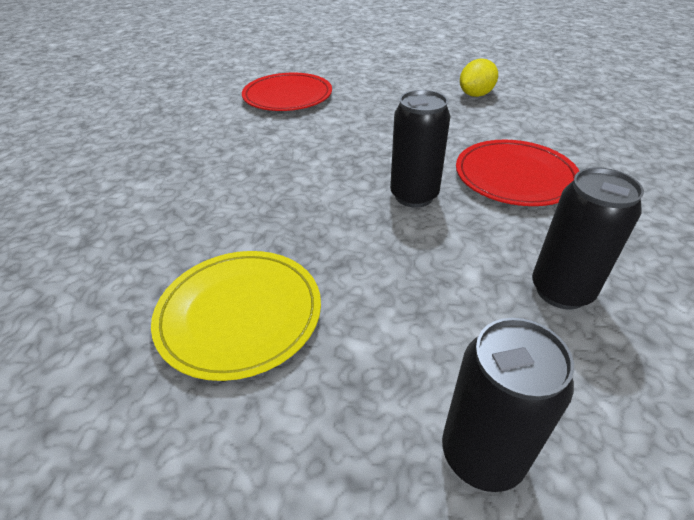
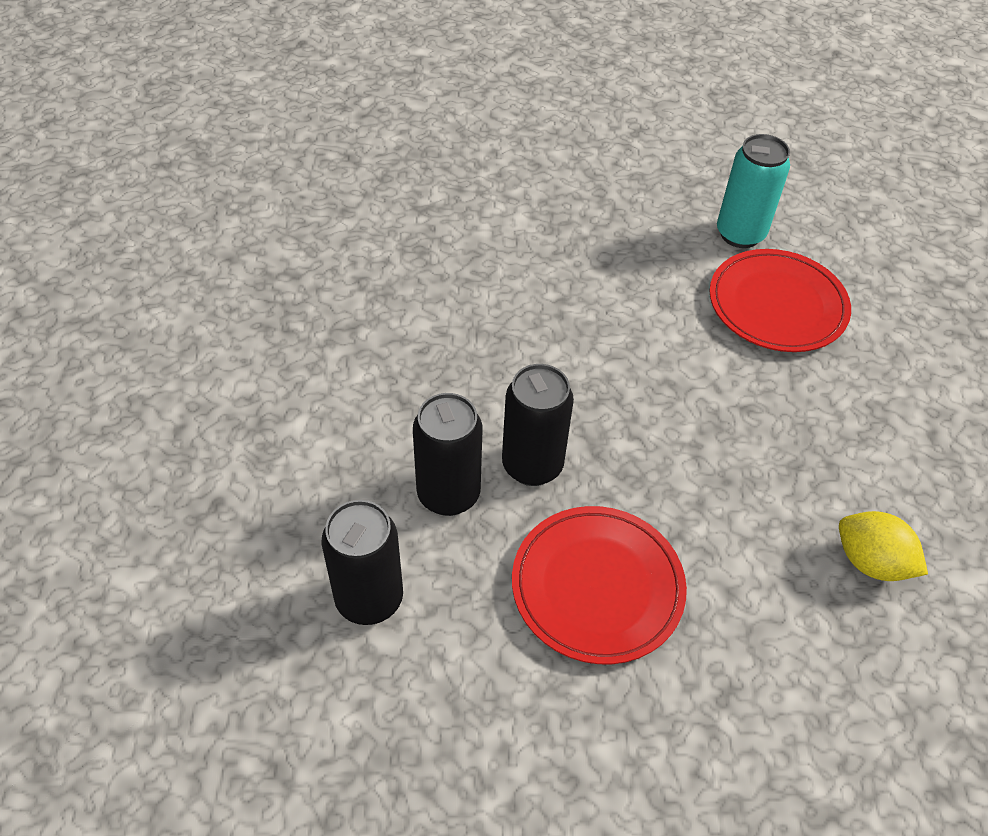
camera: 80 degrees right, 10 degrees up
(219, 100) = (740, 234): none -> turquoise can
(239, 315) = (332, 337): yellow plate -> none
(482, 454) = (192, 507): black can -> black can (448, 494)

